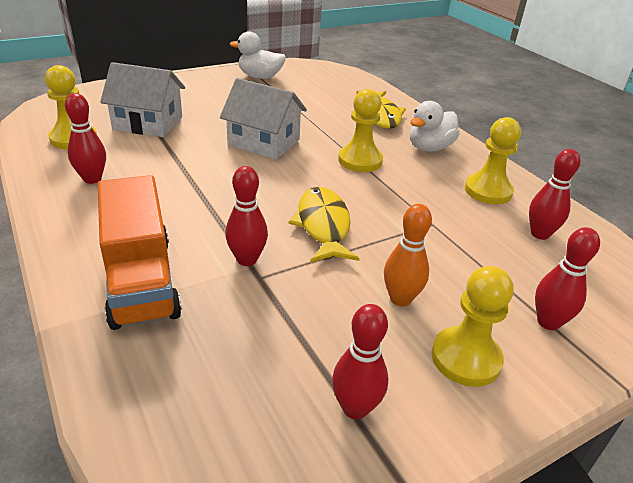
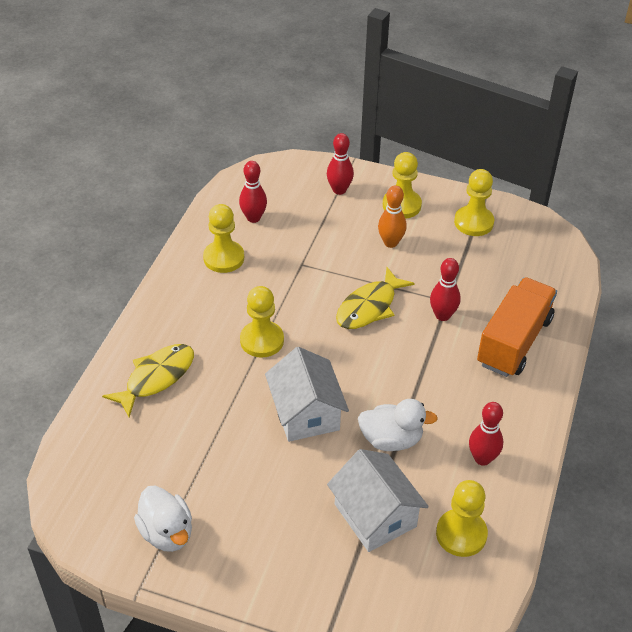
camera: 130 degrees left, 10 degrees up
(355, 408) = (473, 222): red bowling pin -> yellow pawn
(429, 148) = (188, 316): white duck -> white duck (391, 440)

